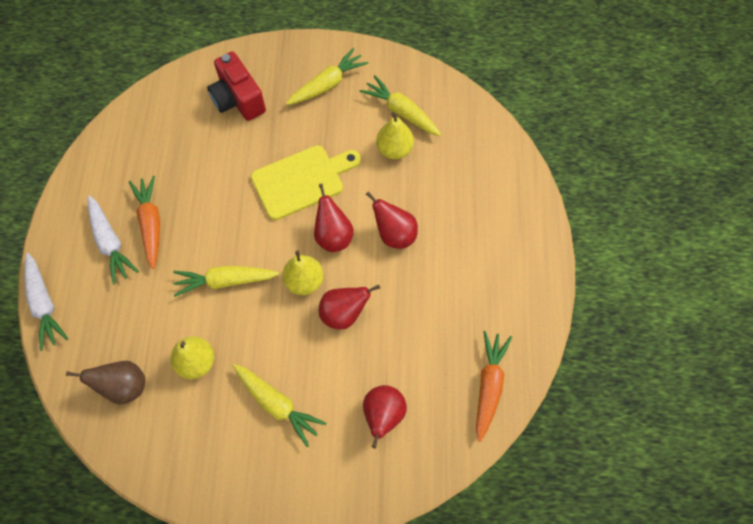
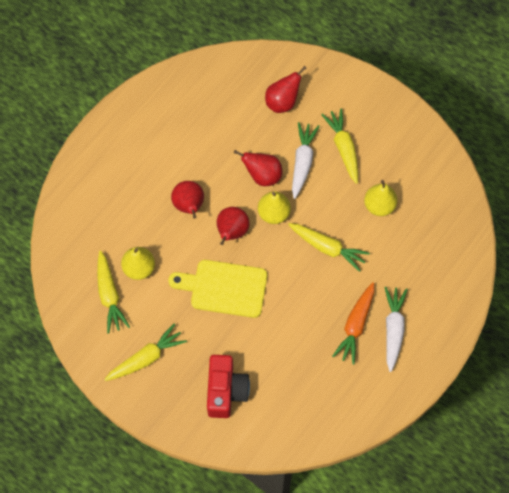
camera: 145 degrees left, 0 degrees up
(44, 304) = (463, 311): white carrot -> white carrot (302, 162)
(124, 386) = (435, 220): brown pear -> none
(327, 84) = (146, 358): yellow carrot -> yellow carrot turned 150 degrees clockwise
(489, 385) = (206, 78): orange carrot -> none

